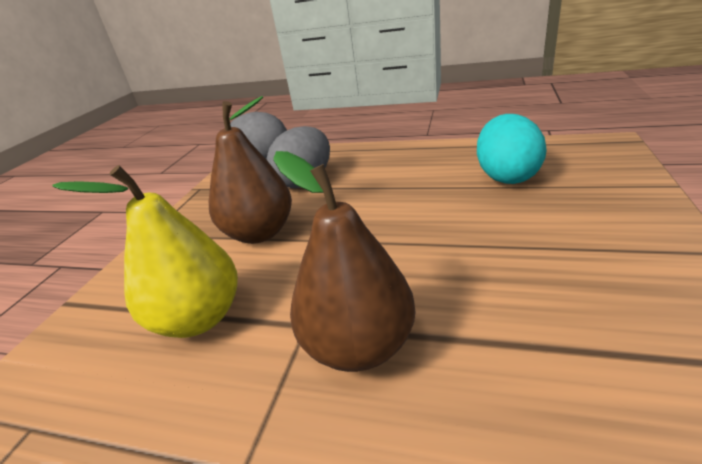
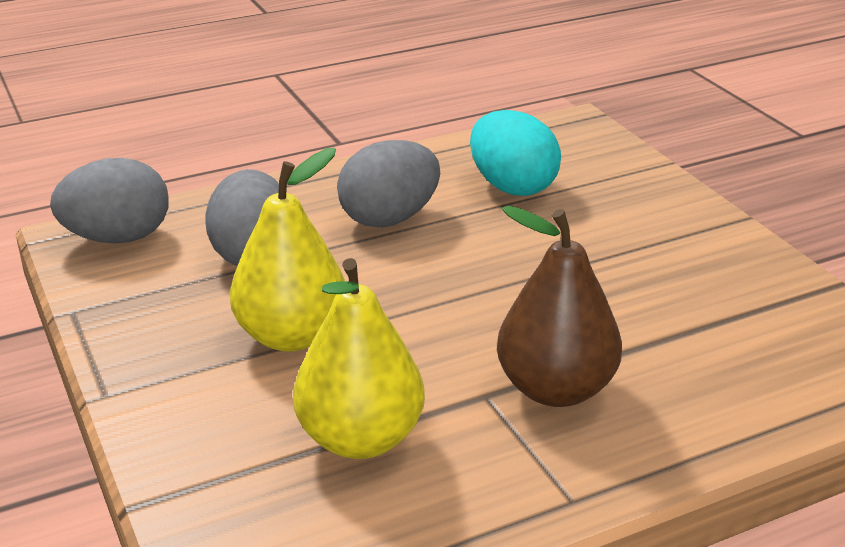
camera: 45 degrees left, 0 degrees up
(260, 233) = (291, 336): brown pear -> yellow pear
(400, 179) = (389, 218): none -> grey egg

